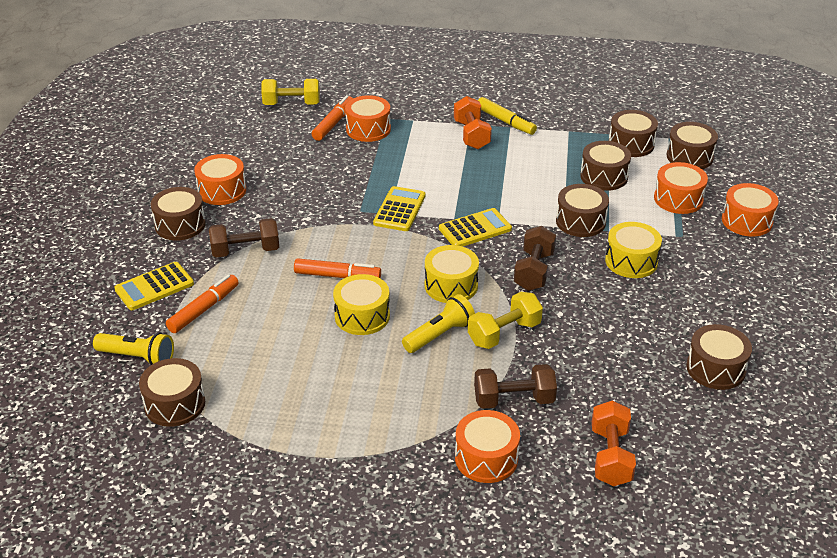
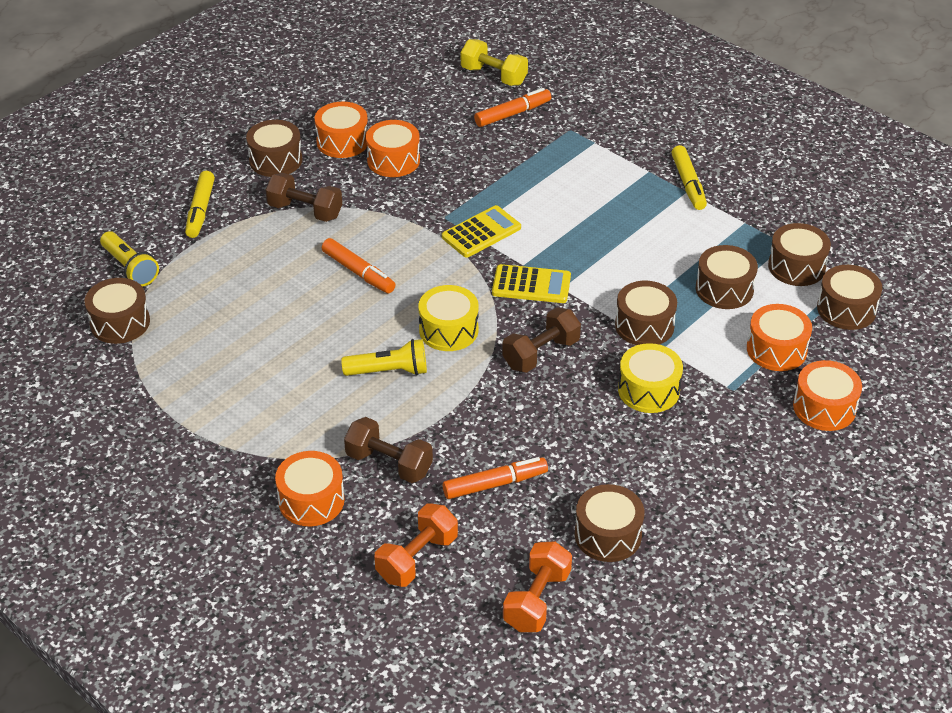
camera: 35 degrees right, 5 degrees up
(154, 287) = (200, 210): yellow calculator -> yellow marker
(203, 309) = (219, 250): orange marker -> orange marker (494, 484)
(362, 316) = (341, 320): yellow drum -> none
(368, 129) = (539, 134): orange drum -> orange drum (393, 160)
(471, 135) = (636, 184): orange dumbbell -> orange dumbbell (537, 600)
(504, 333) = (447, 399): yellow dumbbell -> none

